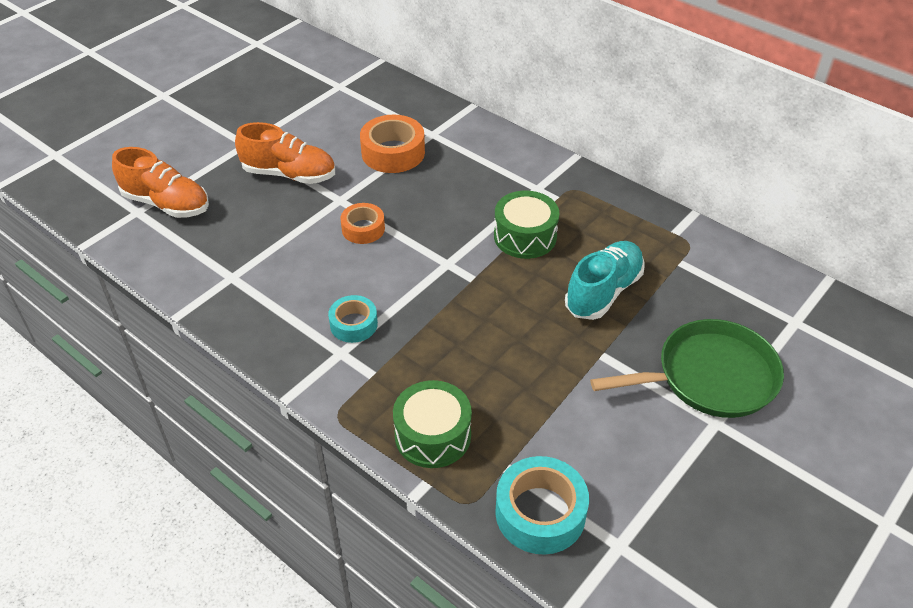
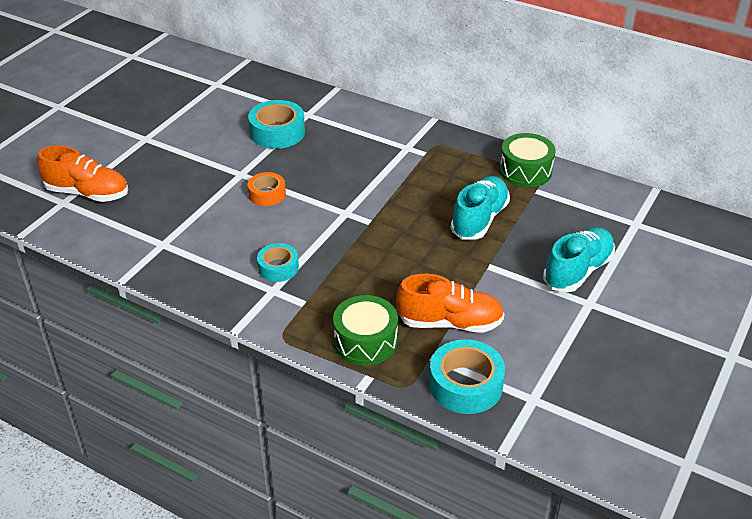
camera: 10 degrees left, 5 degrees down
(289, 174) = (191, 158): orange shoe -> orange shoe (450, 322)
(393, 152) = (277, 132): orange tape -> turquoise tape
(525, 236) = (405, 185): green drum -> green drum (525, 171)
(710, 377) = (577, 271): green pan -> turquoise shoe

